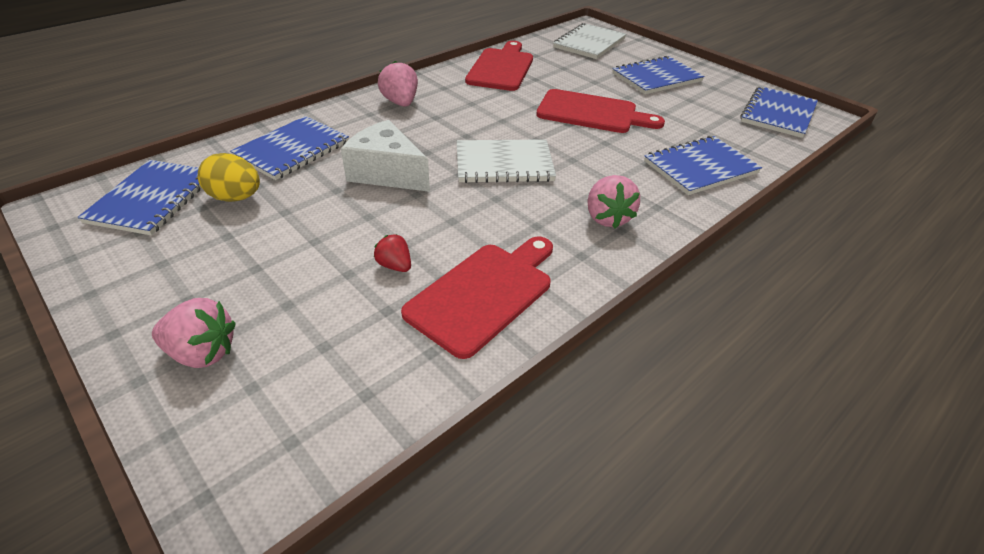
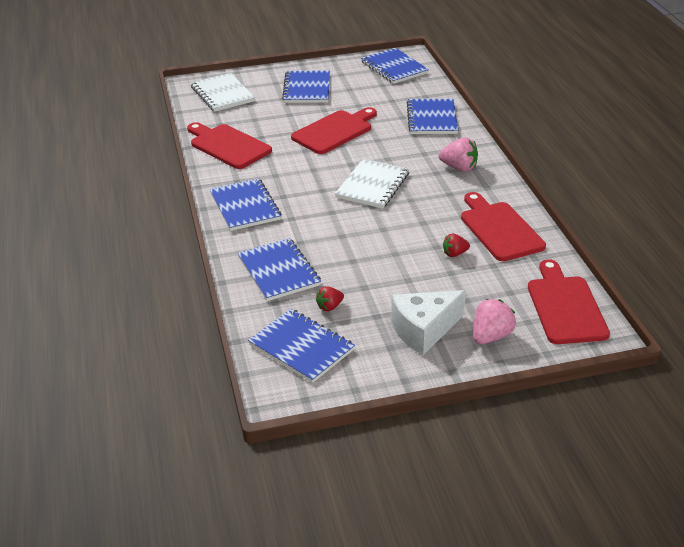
camera: 60 degrees left, 5 degrees down
(236, 197) = (329, 307): yellow egg -> red strawberry
(307, 427) = (565, 307): none -> red cutting board
(387, 173) = (347, 235): white cheese -> white cheese (424, 330)
(400, 103) = (245, 206): pink strawberry -> blue notebook

